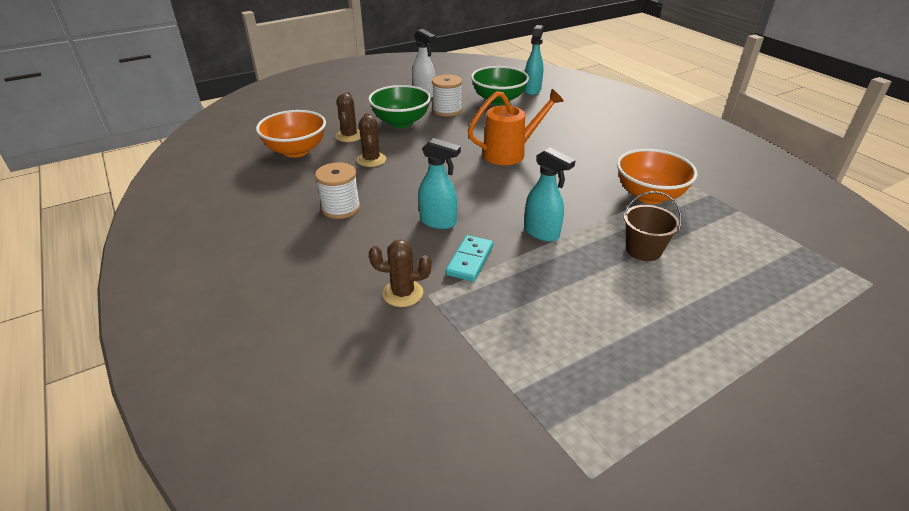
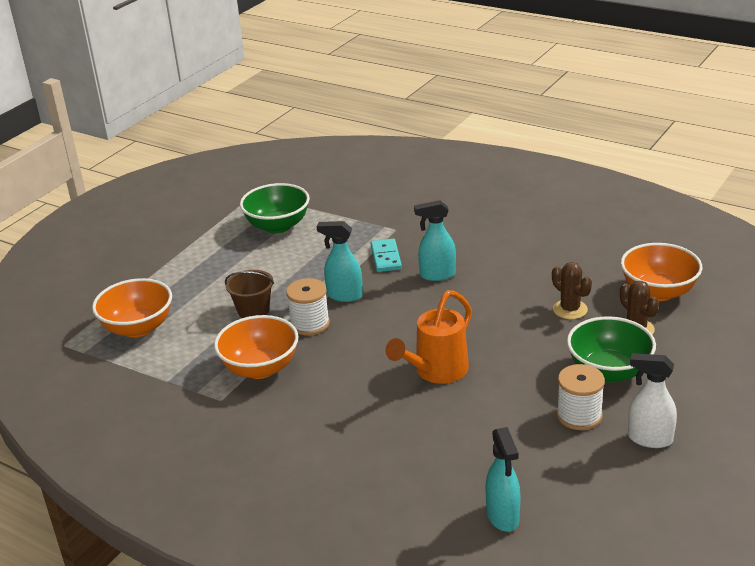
camera: 155 degrees right, 5 degrees down
(340, 208) = (530, 258): white spool -> white spool (310, 324)
(403, 293) = (413, 225): brown cactus -> none
(498, 100) = (532, 467): green bowl -> green bowl (277, 226)
(781, 274) = (138, 328): none -> orange bowl

